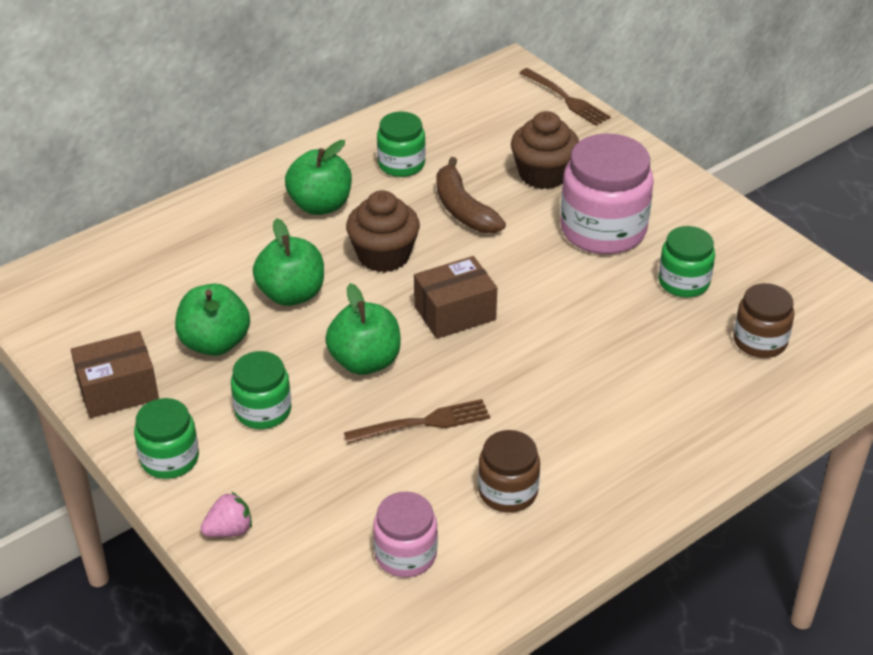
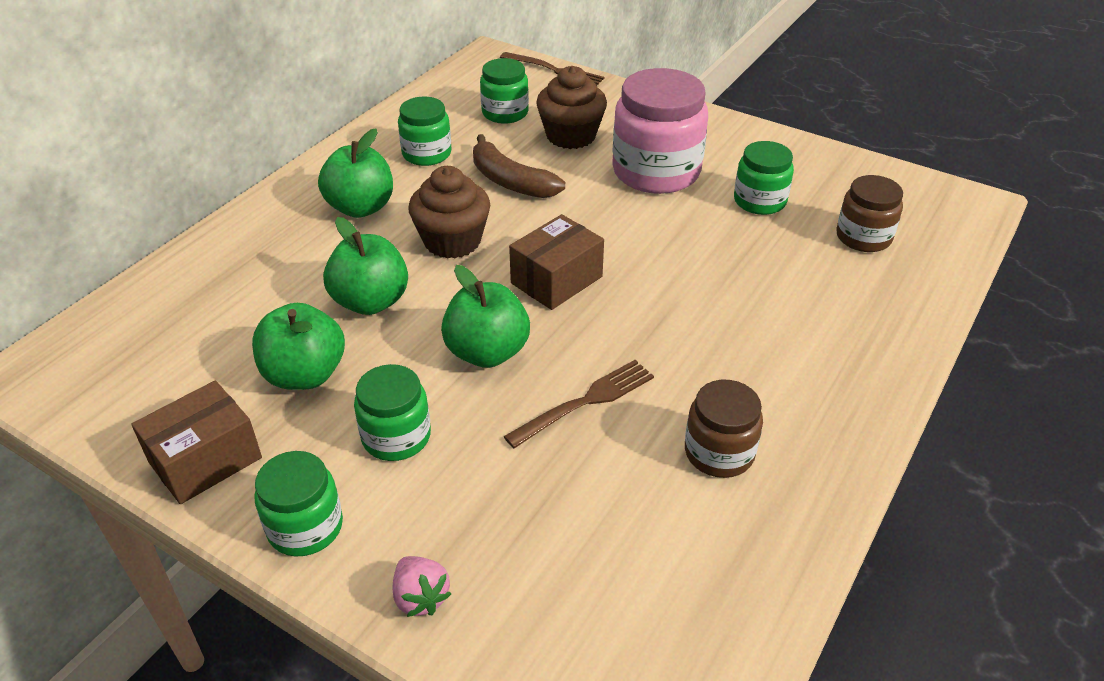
camera: 20 degrees left, 0 degrees up
(229, 530) = (420, 597): pink strawberry -> pink strawberry turned 105 degrees clockwise
(405, 554) = (649, 562): pink jar -> none
(494, 136) = (505, 113): none -> green jar

